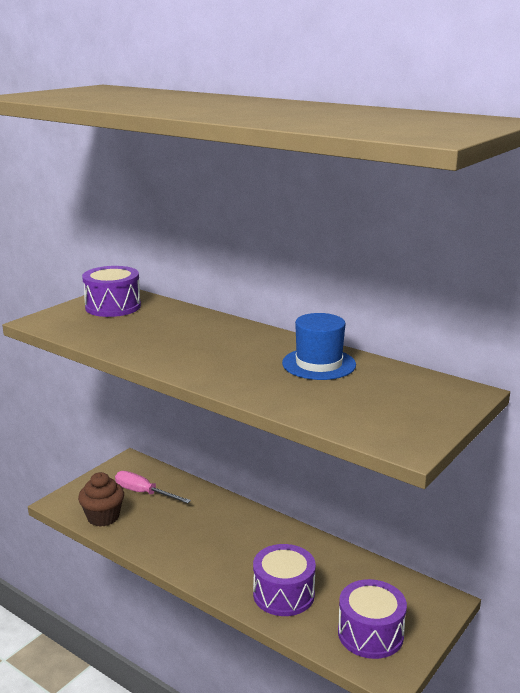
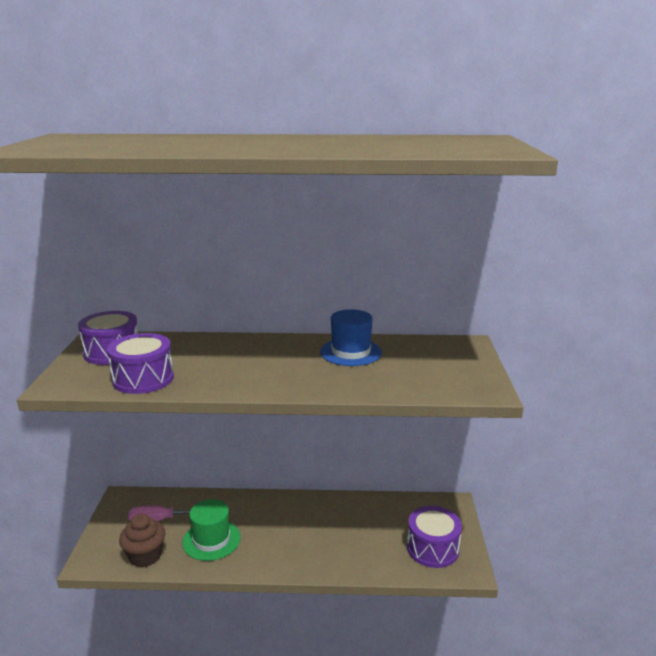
camera: 35 degrees left, 0 degrees up
(167, 527) = (211, 540): none -> green hat
(283, 594) = (351, 549): purple drum -> purple drum (143, 379)

